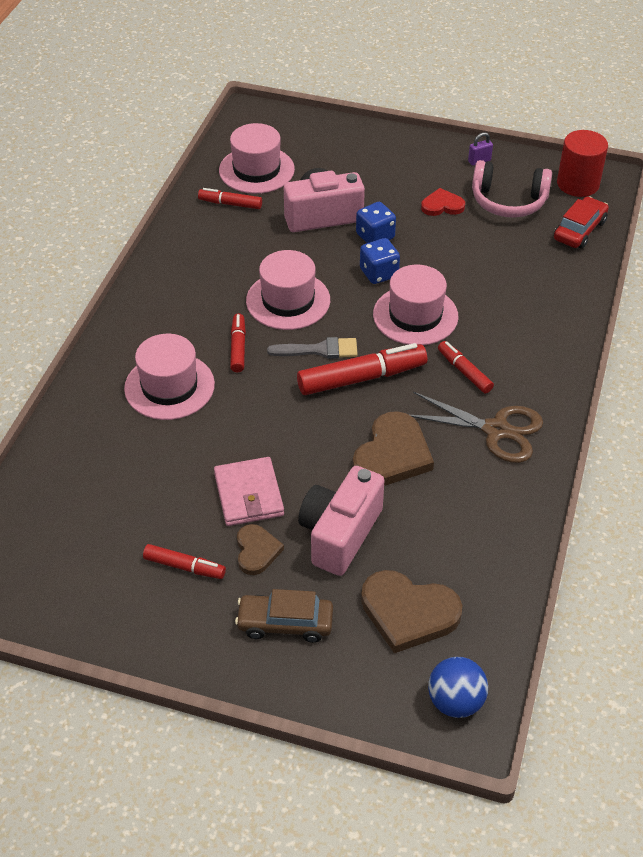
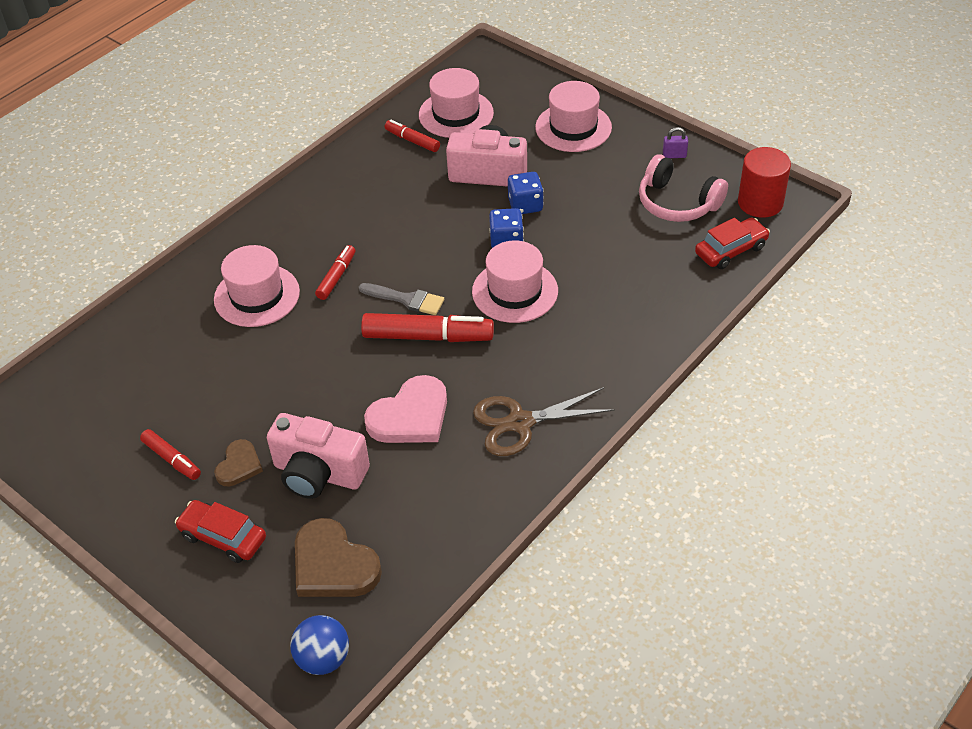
camera: 25 degrees right, 0 degrees up
(248, 494) = (263, 413): pink wallet -> none
(285, 623) = (223, 537): brown car -> red car
(288, 300) = (407, 245): pink hat -> pink hat (573, 127)
(340, 534) = (318, 473): pink camera -> pink camera turned 120 degrees counterclockwise
(392, 454) = (410, 416): brown heart -> pink heart
(442, 205) = (609, 191): red heart -> none
(464, 371) = (526, 358): red marker -> none
(496, 430) = (520, 423): brown scissors -> brown scissors turned 120 degrees clockwise

